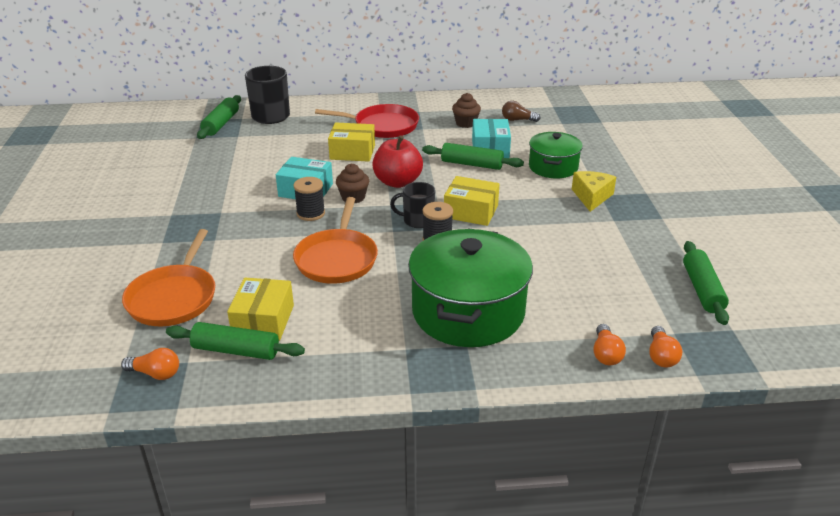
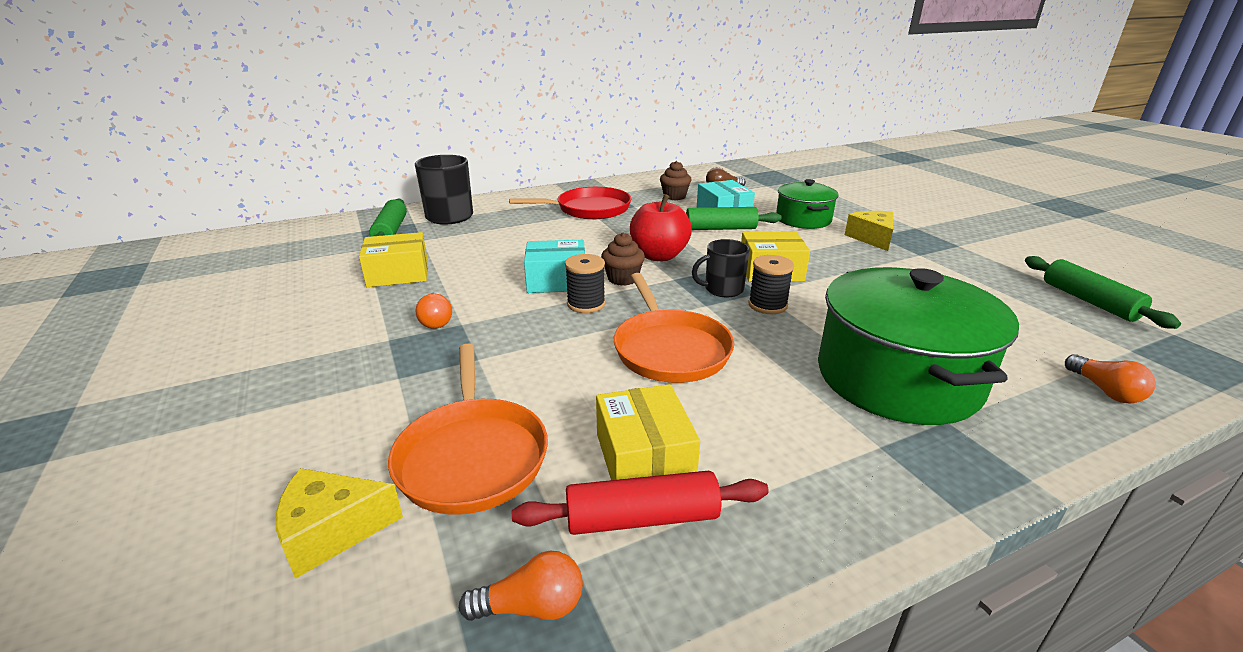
camera: 20 degrees left, 5 degrees down
(88, 318) = (332, 531): none -> yellow cheese
(236, 350) = (642, 518): green rolling pin -> red rolling pin
(352, 152) = (578, 236): yellow box -> yellow box (398, 274)
(661, 356) = (1158, 378): orange light bulb -> orange light bulb (436, 320)

